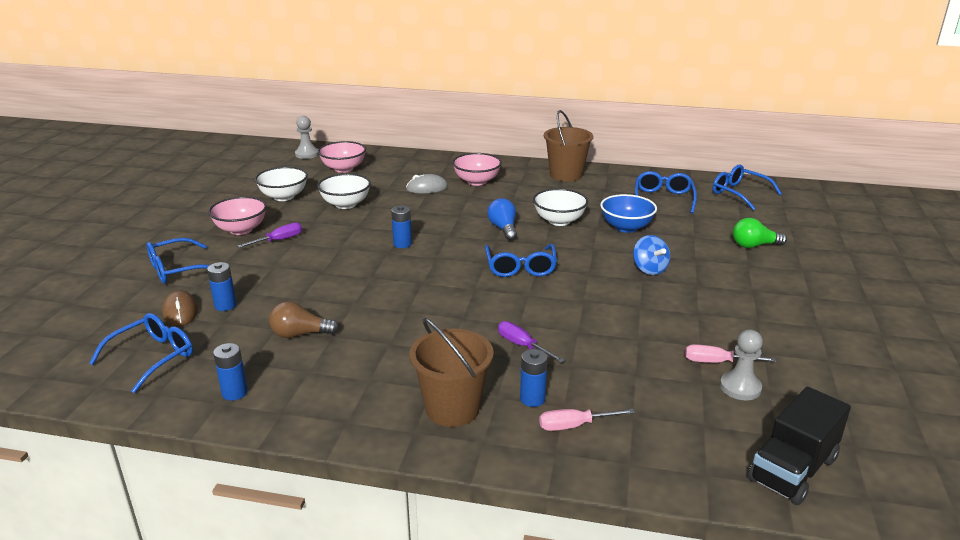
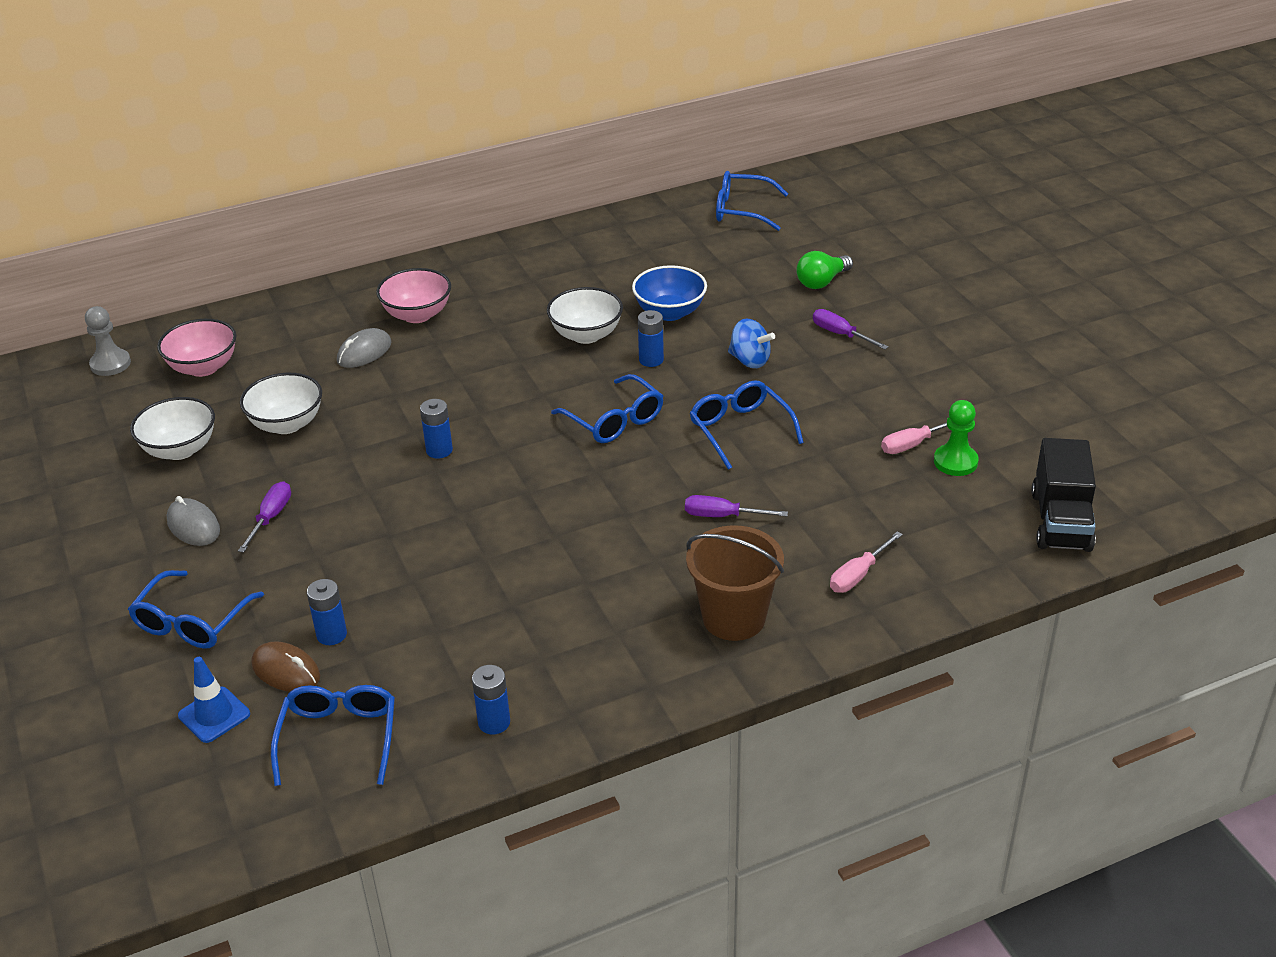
camera: 35 degrees left, 10 degrees up
(120, 316) = (214, 715): none -> blue traffic cone
(241, 230) = (193, 526): pink bowl -> grey mouse
(300, 334) = (473, 623): brown light bulb -> none
(503, 229) = (534, 374): blue light bulb -> none
(532, 399) = (794, 568): blue battery -> blue battery (651, 360)
(566, 175) = (518, 258): brown bucket -> none
(663, 199) = (669, 252): blue glasses -> blue glasses (741, 430)
(734, 278) = (840, 334): none -> purple screwdriver
(740, 387) = (955, 462): grey pawn -> green pawn

